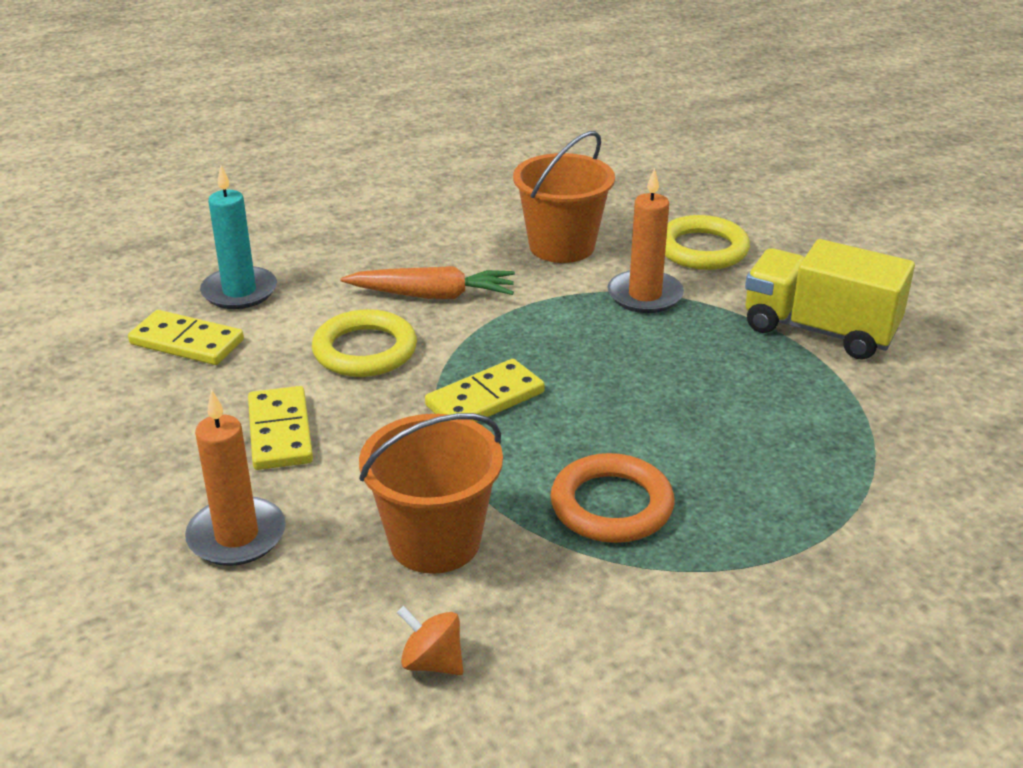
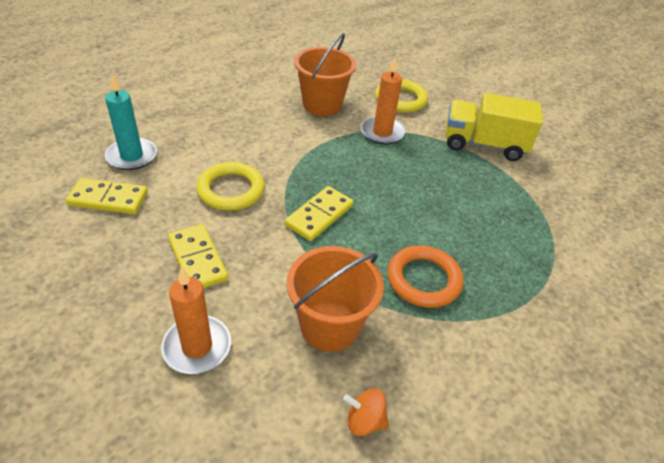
camera: 20 degrees left, 10 degrees up
(433, 295) = (258, 146): orange carrot -> none

